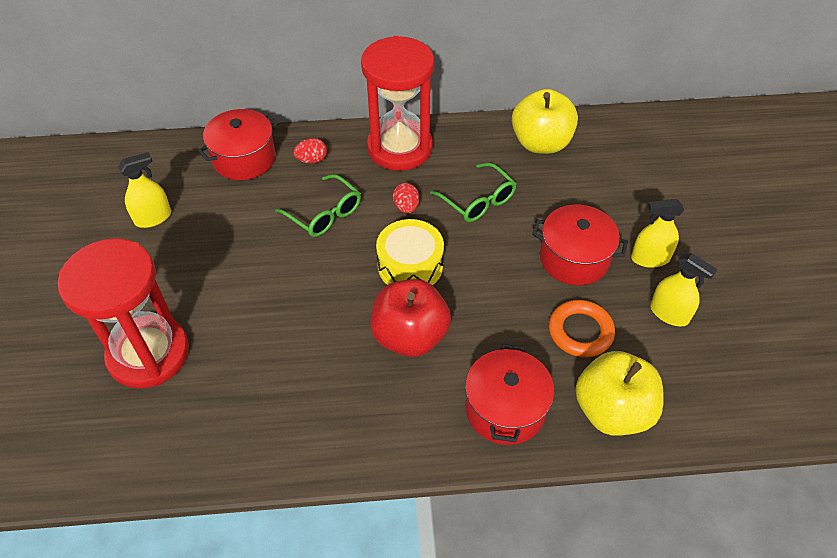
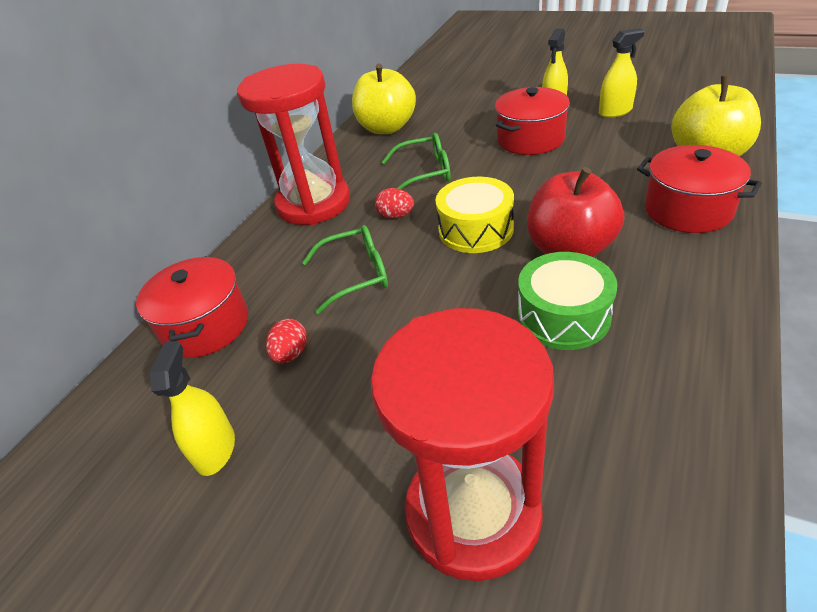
camera: 55 degrees left, 10 degrees down
(312, 160) = (267, 268): red egg -> red egg (291, 354)
(327, 353) = (563, 316): none -> green drum
(580, 331) = (614, 153): orange ring -> none

